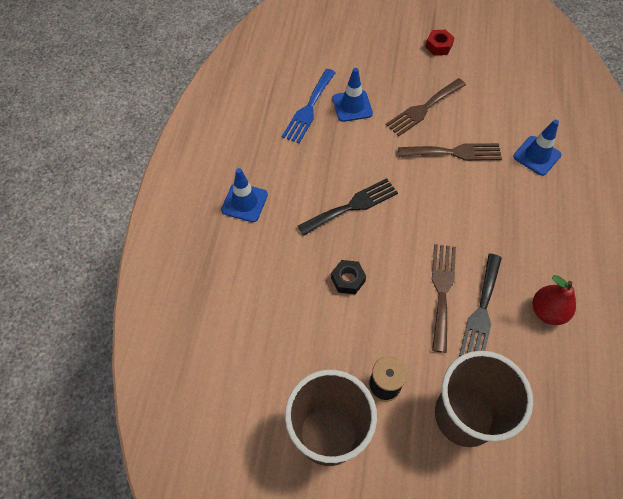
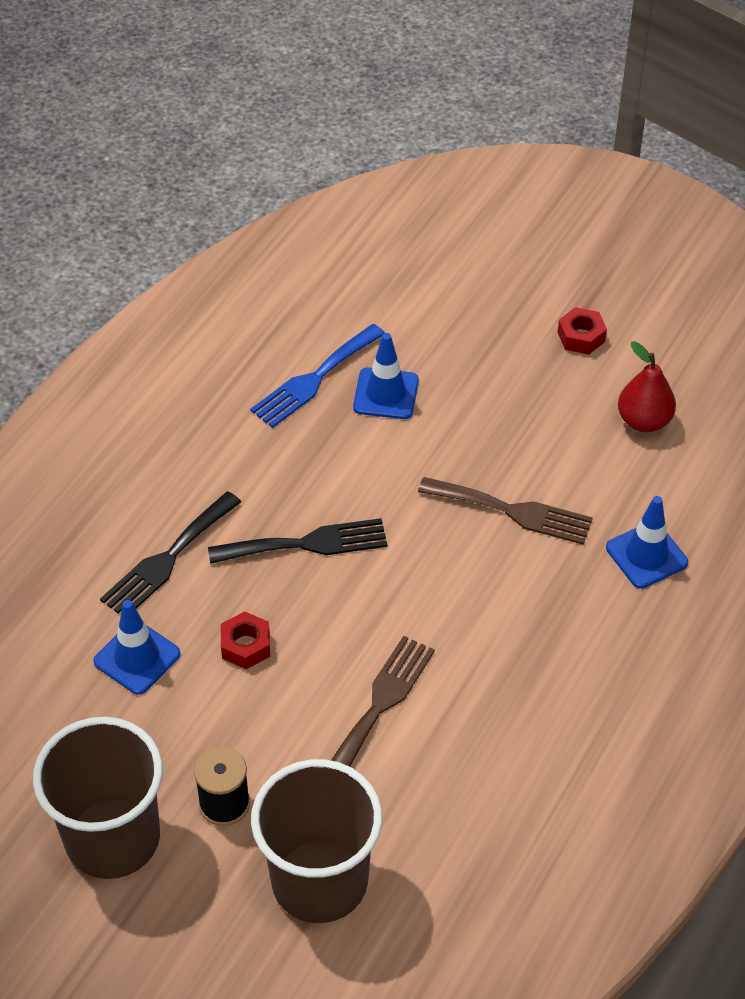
camera: 20 degrees right, 10 degrees down
(244, 202) = (147, 491): blue traffic cone -> blue traffic cone (137, 658)
(348, 279) = (246, 646): black nut -> red nut
(423, 109) = (500, 430): brown fork -> none
(481, 311) = (424, 752): black fork -> black fork (167, 559)
(547, 311) = (526, 785): red pear -> red pear (643, 421)

